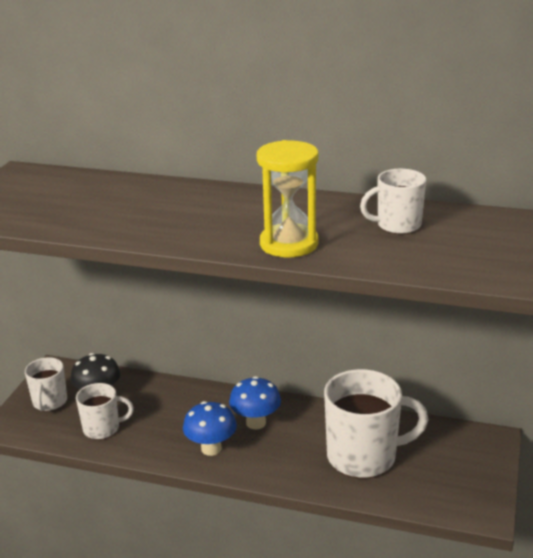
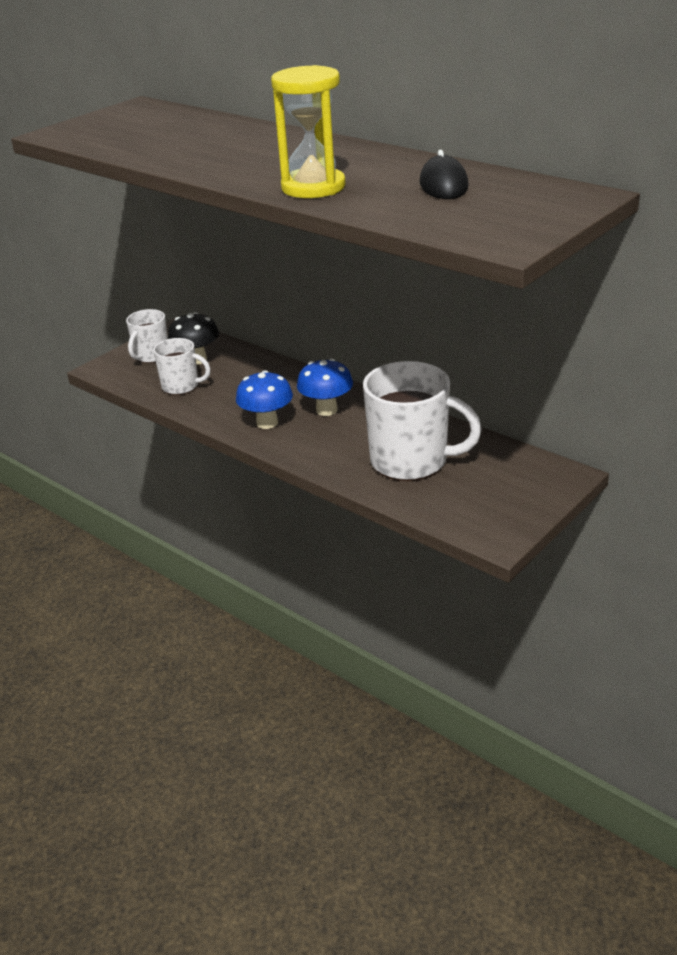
camera: 25 degrees right, 5 degrees up
(397, 225) = (443, 185): white mug -> black mouse

